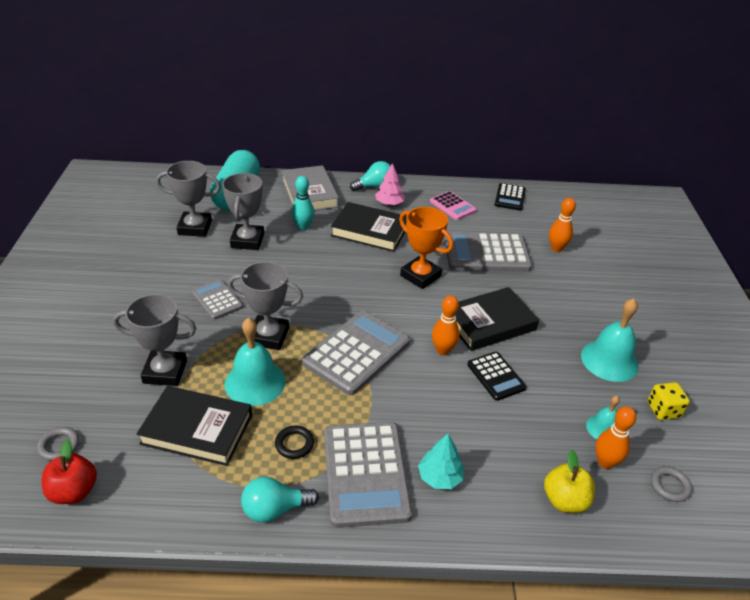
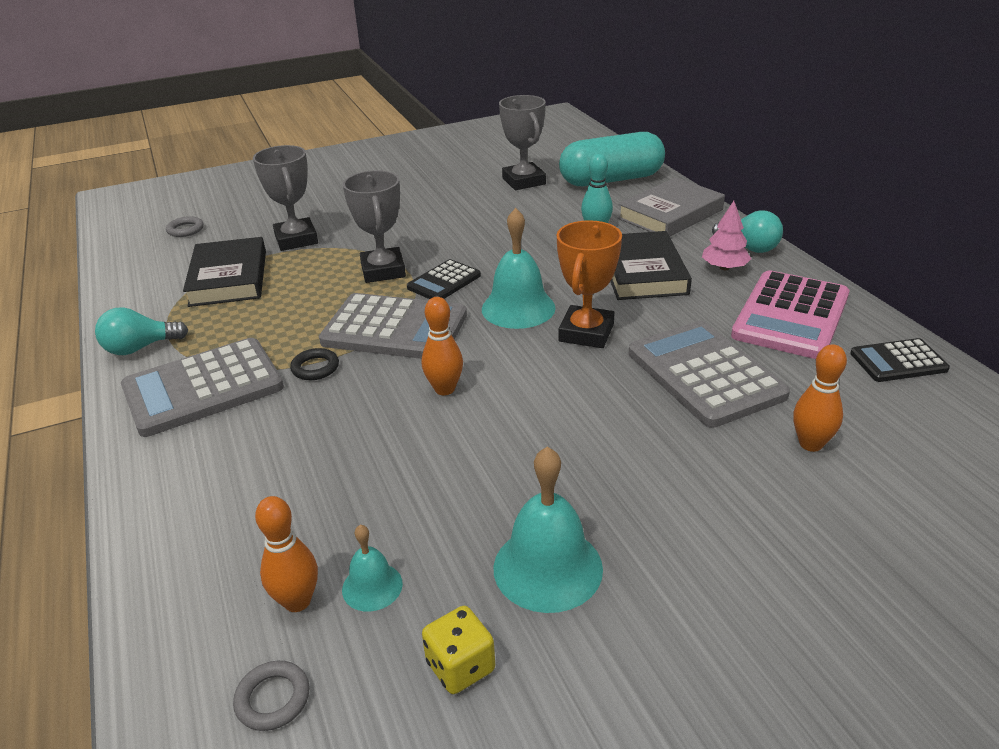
camera: 70 degrees right, 5 degrees down
(74, 491) = (138, 252): red apple -> none
(217, 300) = (418, 228): grey calculator -> none
(247, 240) = (532, 211): grey trophy -> none
(255, 382) = (308, 285): turquoise bell -> turquoise bell (518, 308)
(274, 509) = (140, 348): turquoise light bulb -> turquoise light bulb turned 75 degrees counterclockwise
(294, 444) = (230, 333): black ring -> black ring (315, 368)
(439, 477) = (215, 442): turquoise tree -> none
(452, 206) = (790, 316): pink calculator -> pink calculator, size x1.81
(489, 323) = (536, 415): black book -> none
(496, 376) = (423, 447): black calculator -> black calculator (444, 282)
(564, 500) = (206, 566): yellow apple -> none

